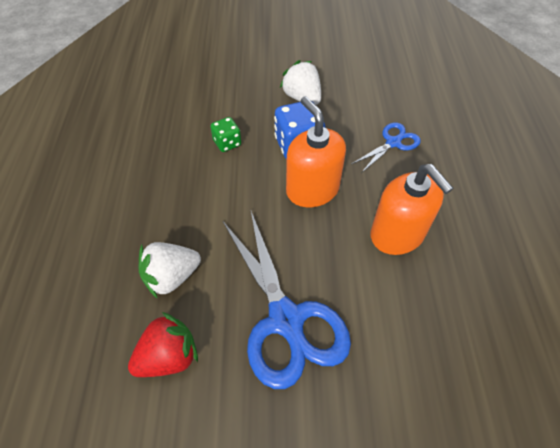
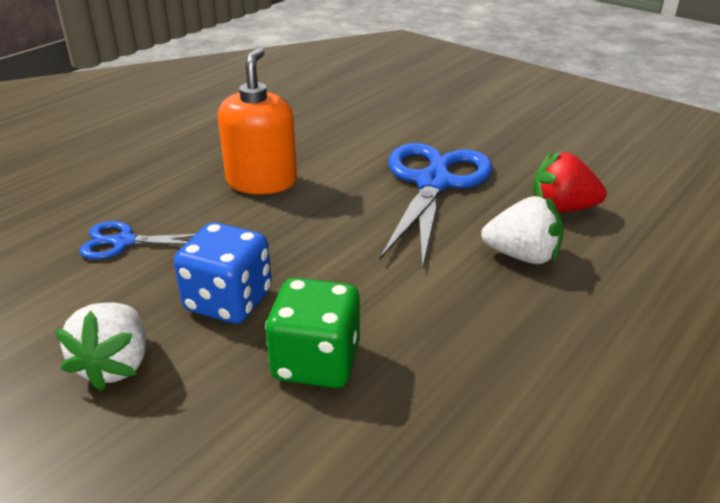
camera: 140 degrees left, 20 degrees down
(227, 143) = (316, 362): green dice -> green dice, size x1.72
(312, 190) = (283, 249): orange soap dispenser -> none

